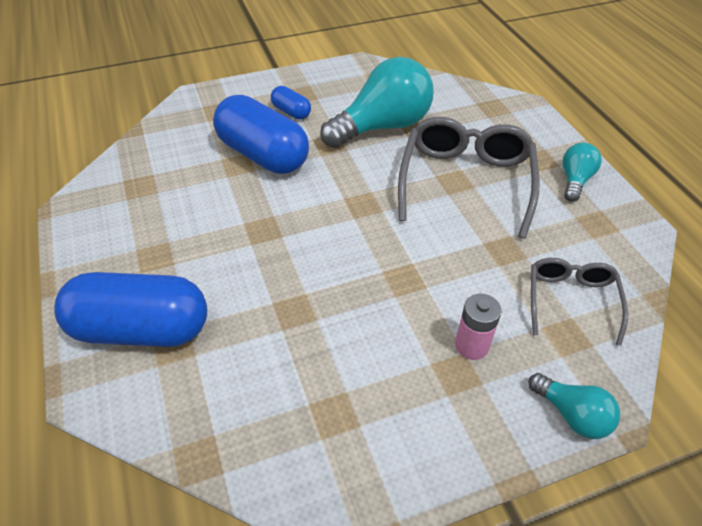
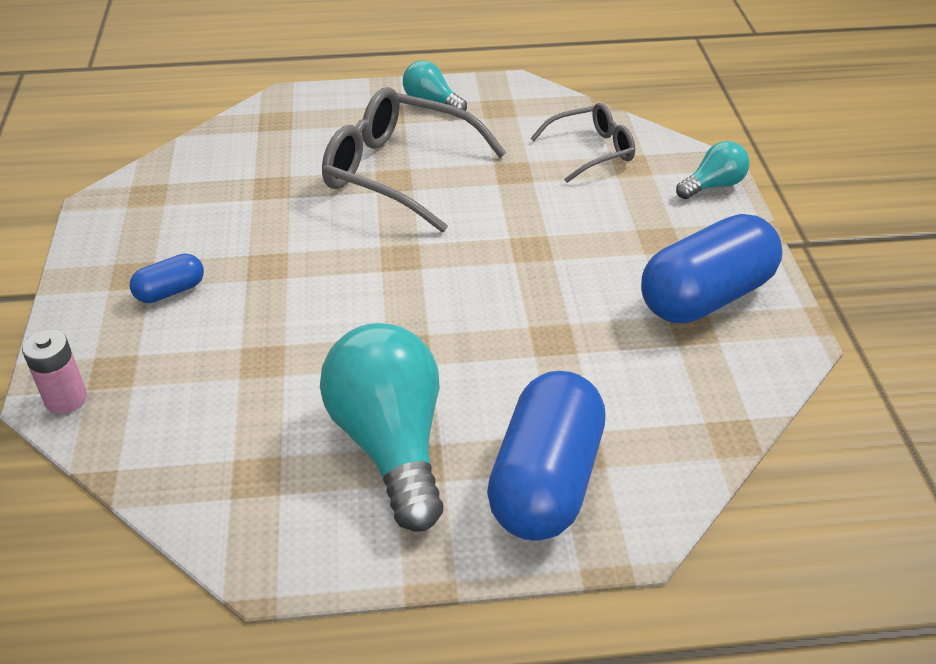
camera: 75 degrees left, 5 degrees down
(263, 155) = (255, 332): blue capsule -> blue capsule (706, 296)
(382, 126) = (259, 213): turquoise light bulb -> turquoise light bulb (390, 443)
(471, 346) = (629, 222): pink battery -> pink battery (66, 399)
(571, 301) = (591, 151): grey glasses -> grey glasses turned 135 degrees clockwise

